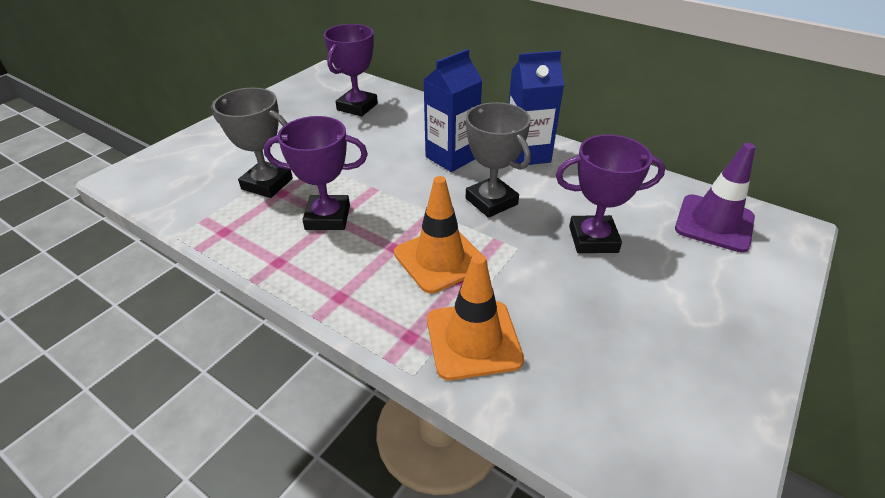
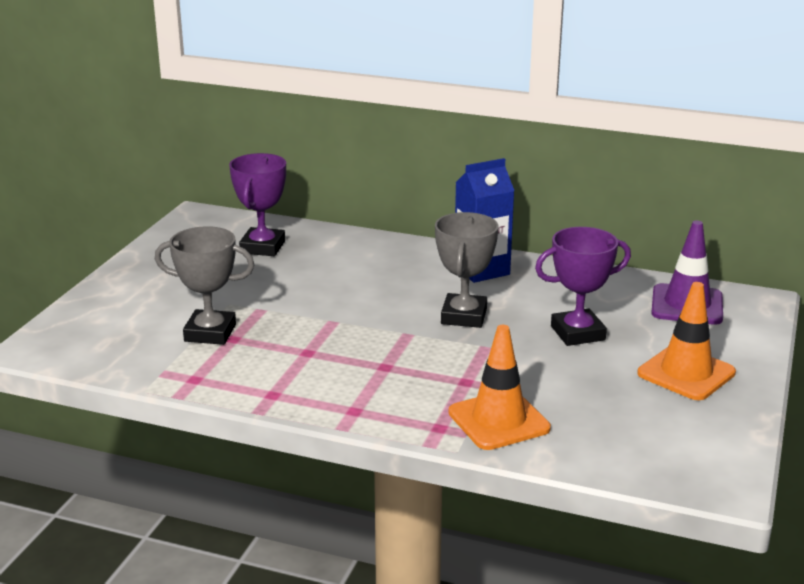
camera: 15 degrees left, 15 degrees down
(328, 217) = (299, 352): purple trophy -> none
(440, 259) = (436, 369): orange traffic cone -> orange traffic cone (686, 373)
(451, 157) = (401, 283): blue carton -> none
(491, 201) = (464, 316): grey trophy -> grey trophy turned 60 degrees clockwise

